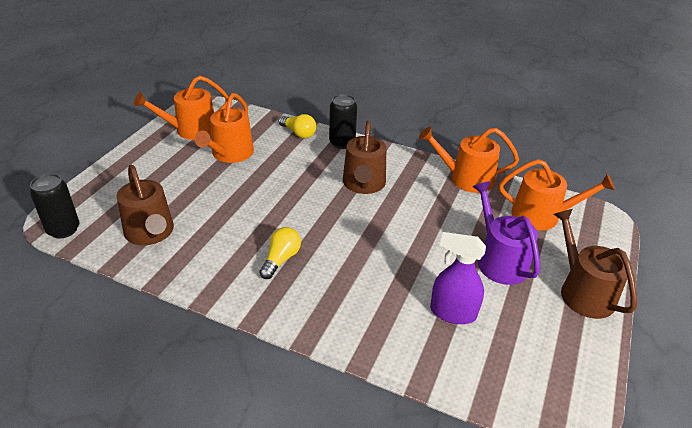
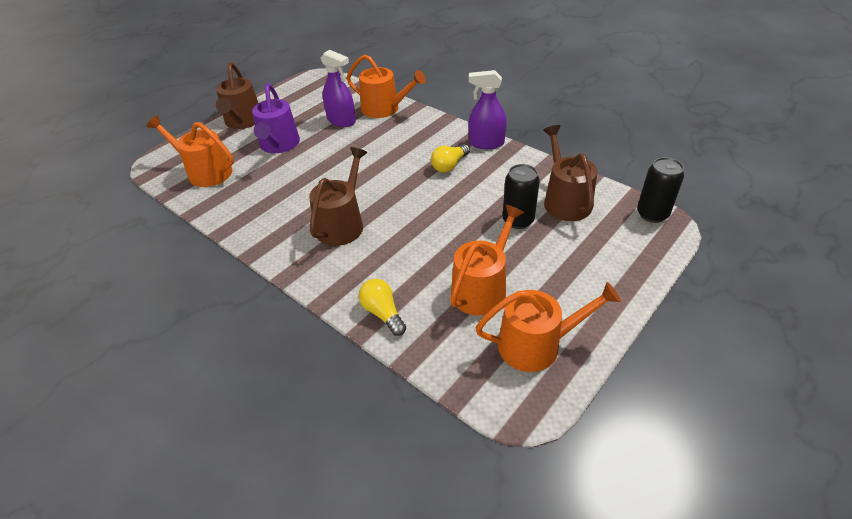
camera: 160 degrees left, 5 degrees up
(241, 300) = (486, 143): none -> purple spray bottle
(342, 143) = (334, 286): black can -> black can (518, 220)
(466, 178) = (232, 216): orange watering can -> orange watering can (384, 109)

